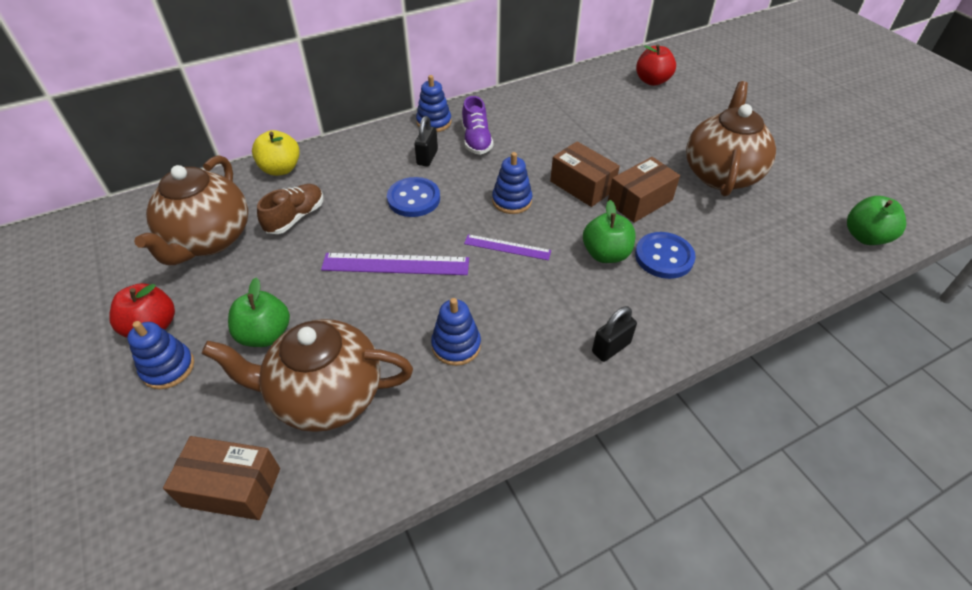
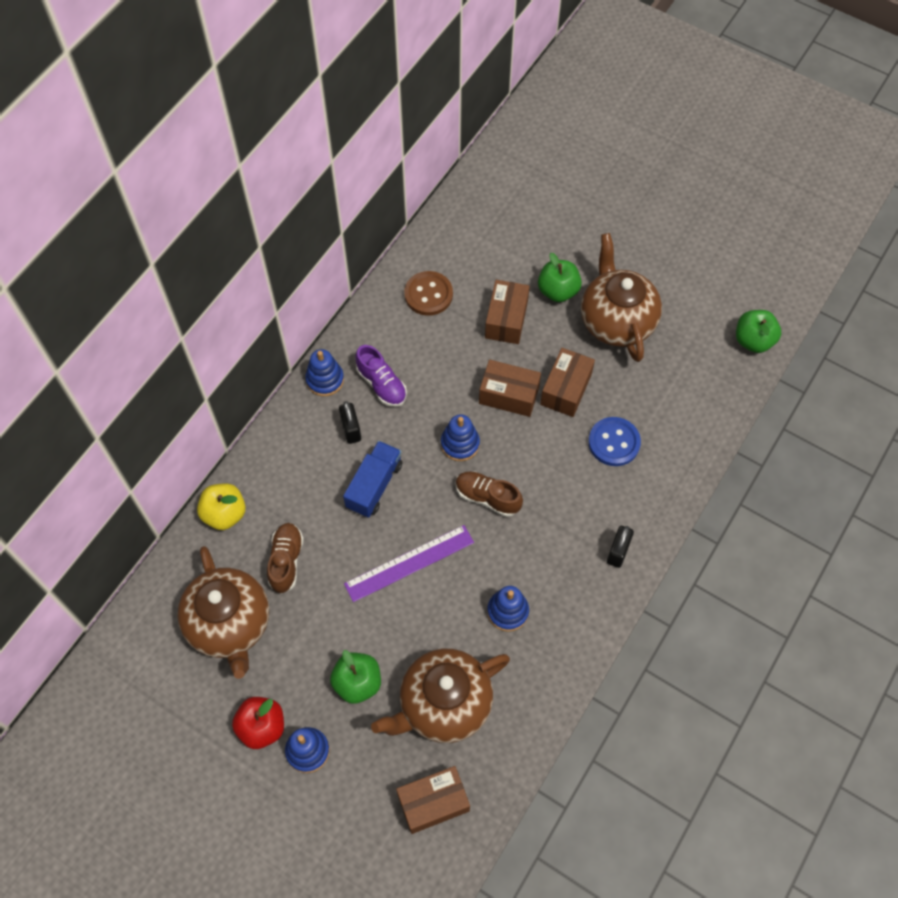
camera: 30 degrees left, 15 degrees up
(414, 199) = (374, 485): blue button -> blue truck
(507, 247) = (487, 497): purple ruler -> brown shoe
(559, 104) = (428, 294): none -> brown button
(605, 254) = (568, 463): green apple -> green apple (558, 291)
(615, 139) = (506, 319): none -> brown box
(652, 81) = (498, 216): red apple -> none

